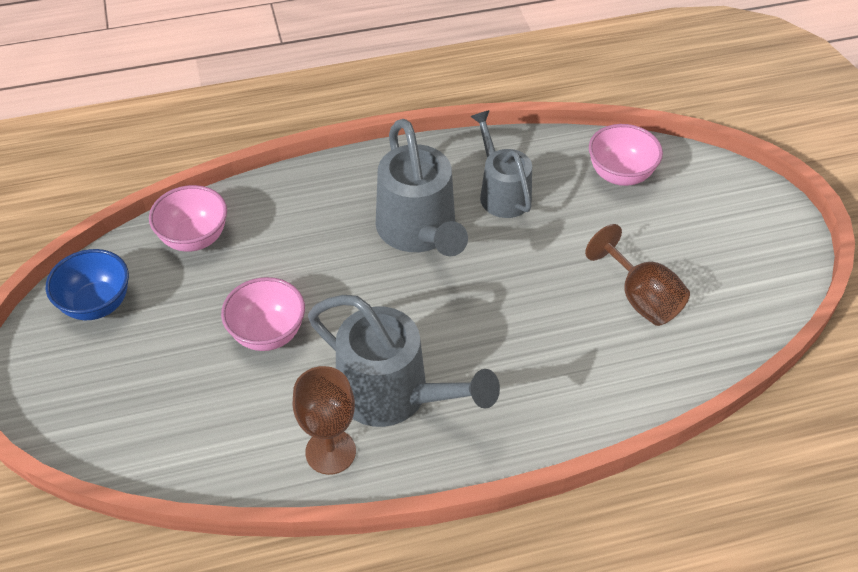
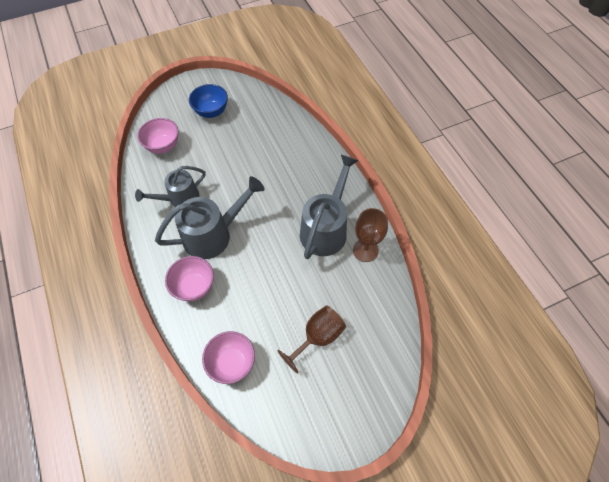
camera: 100 degrees left, 10 degrees up
(97, 304) = (295, 409): blue bowl -> blue bowl (211, 112)
(268, 334) = (299, 298): pink bowl -> pink bowl (194, 287)
(641, 298) = (247, 134): brown goblet -> brown goblet (317, 337)

